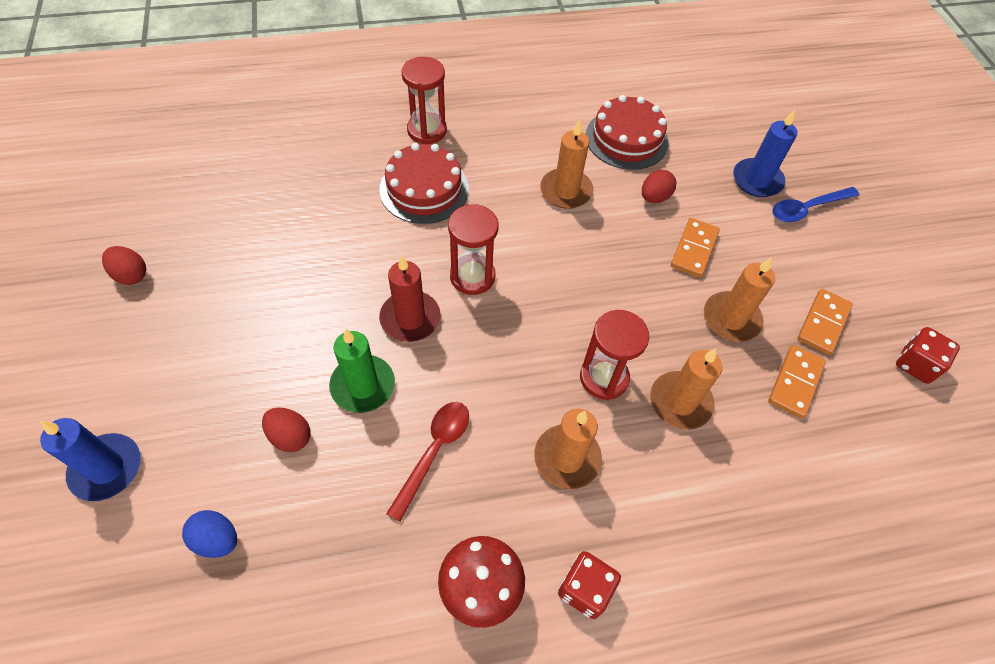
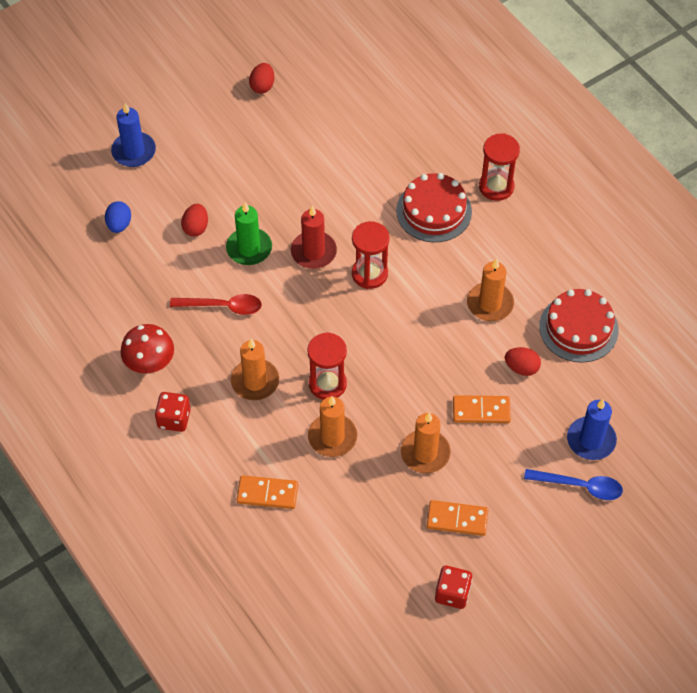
camera: 70 degrees right, 0 degrees up
(795, 382) = (389, 509): orange domino -> orange domino (267, 493)
(807, 209) = (580, 486): blue spoon -> blue spoon turned 150 degrees clockwise

